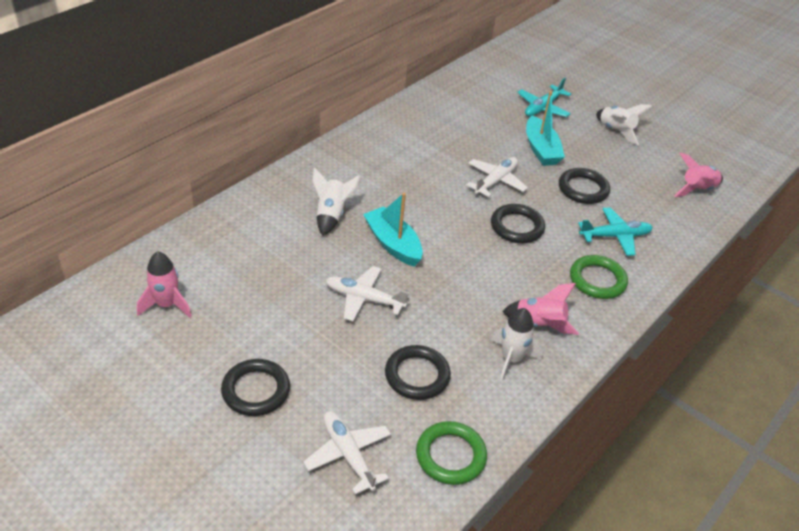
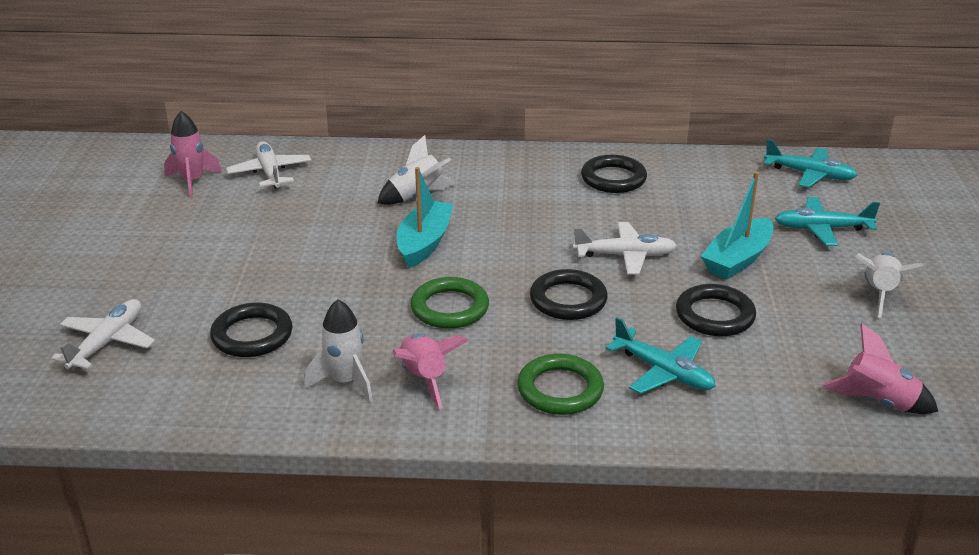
camera: 55 degrees right, 10 degrees down
(256, 390) = (138, 264): black ring -> black ring (613, 179)
(364, 299) = (322, 262): white plane -> white plane (270, 173)
(450, 456) = (163, 400): green ring -> green ring (449, 308)
(488, 76) = (809, 174): none -> turquoise plane

